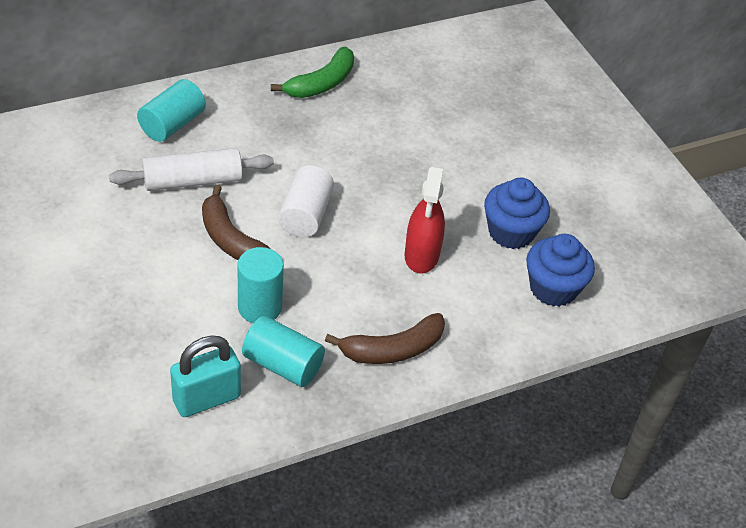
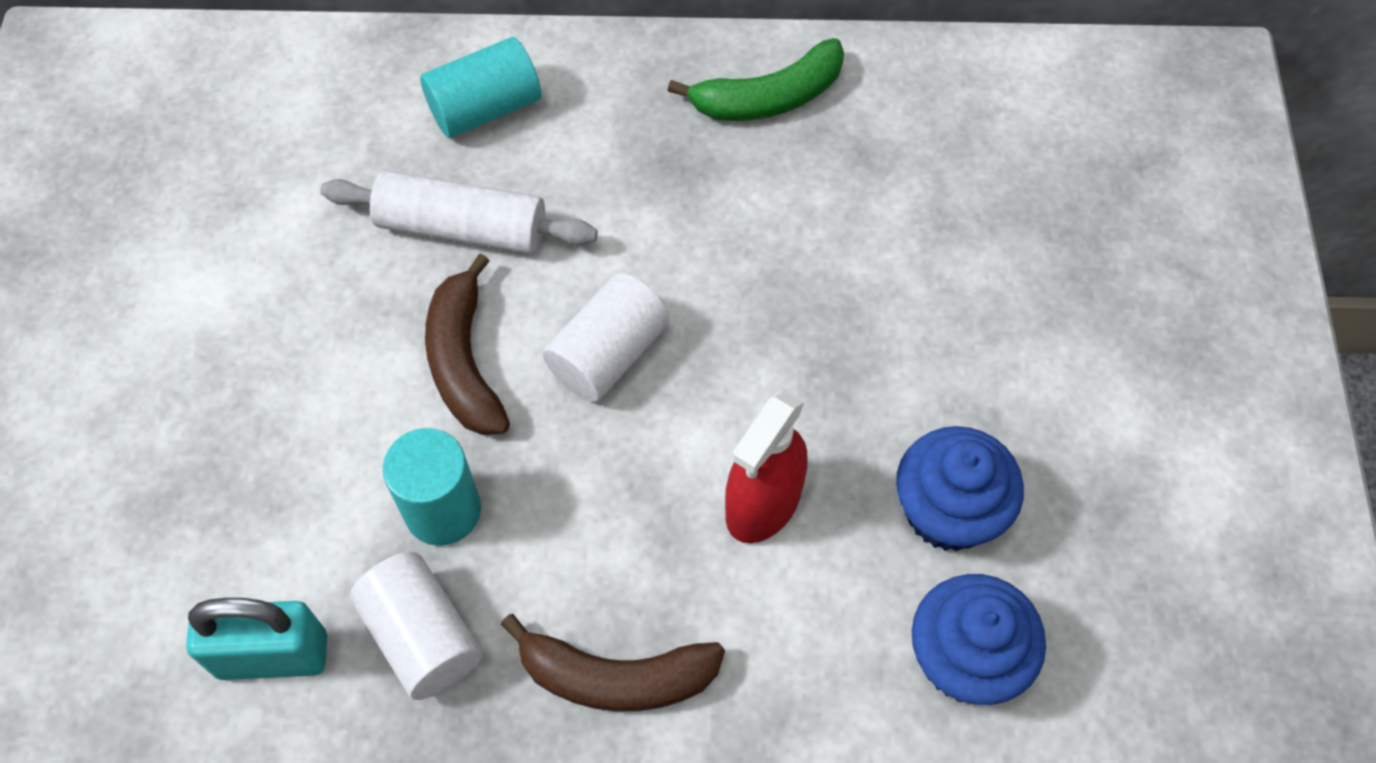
camera: 30 degrees right, 15 degrees up
(283, 365) = (422, 636): turquoise cylinder -> white cylinder

